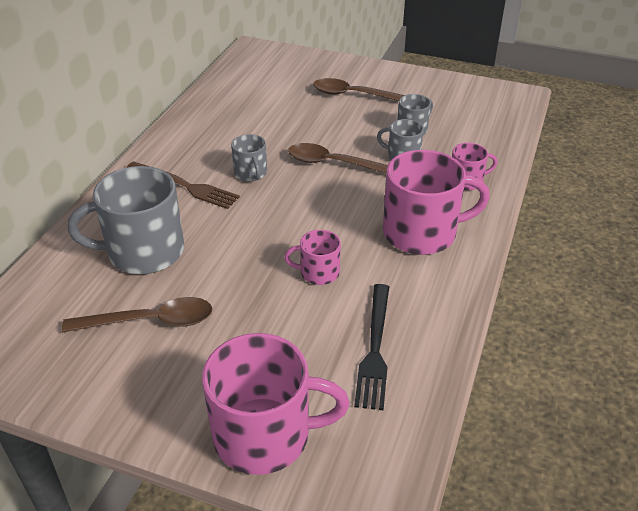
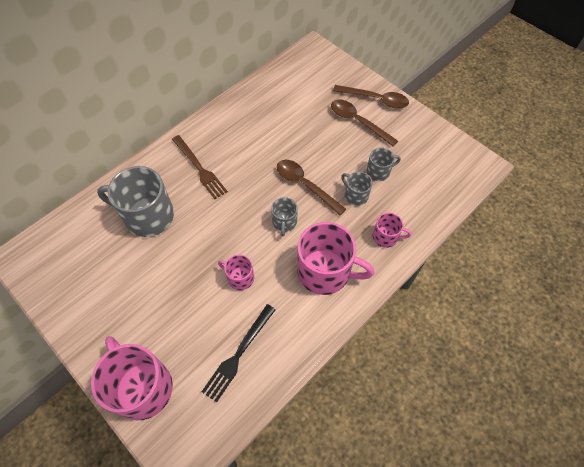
camera: 25 degrees right, 20 degrees up
(150, 321) = (124, 274): brown spoon -> brown spoon (375, 99)
(251, 173) = (246, 172): grey mug -> grey mug (284, 222)
(264, 435) = (142, 387): pink mug -> pink mug turned 150 degrees counterclockwise

